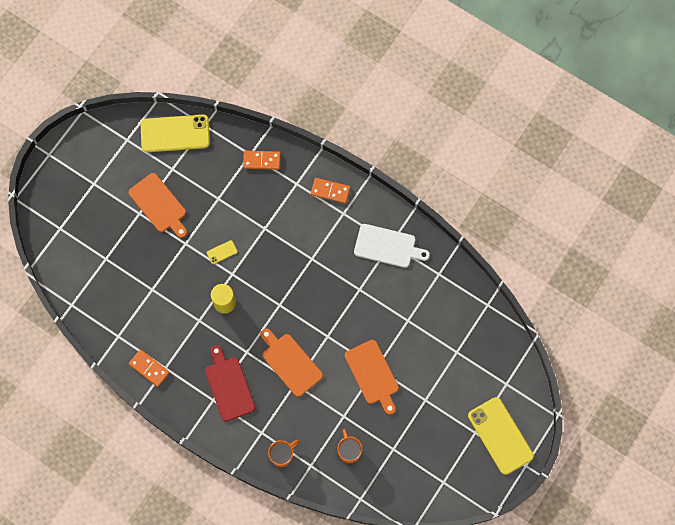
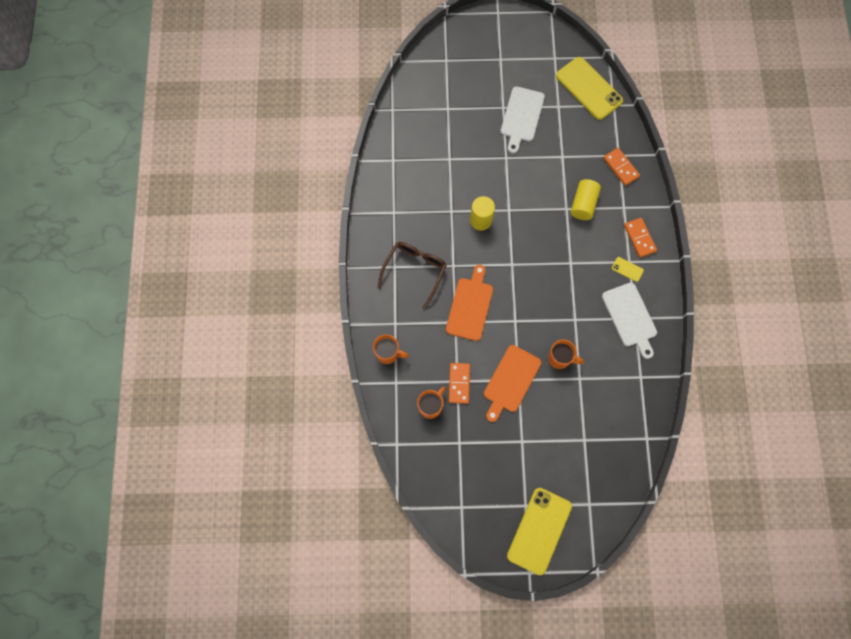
camera: 55 degrees right, 0 degrees up
(149, 368) = (384, 200): orange domino -> orange domino (459, 383)
(159, 205) = (521, 117): orange cutting board -> white cutting board
(222, 252) = (521, 189): yellow phone -> yellow phone (627, 269)
(229, 386) = (415, 271): red cutting board -> brown glasses
(271, 212) = (583, 204): none -> yellow cylinder
(382, 324) = (560, 358): none -> orange mug

